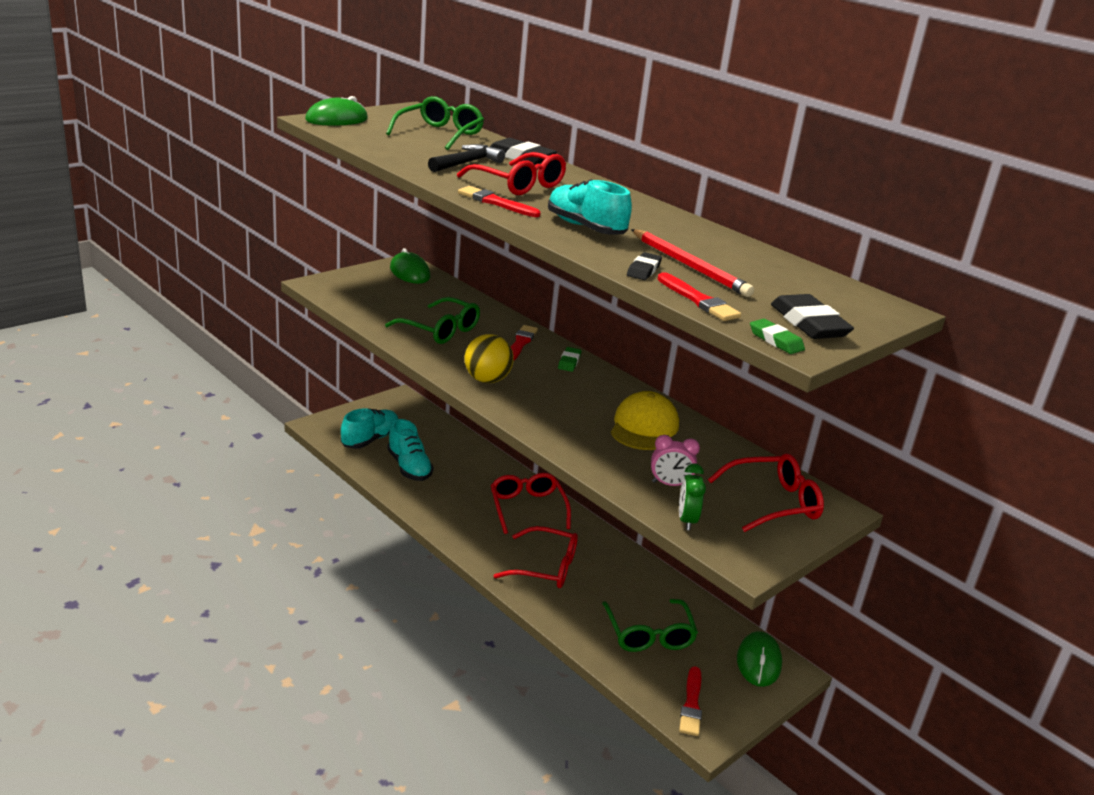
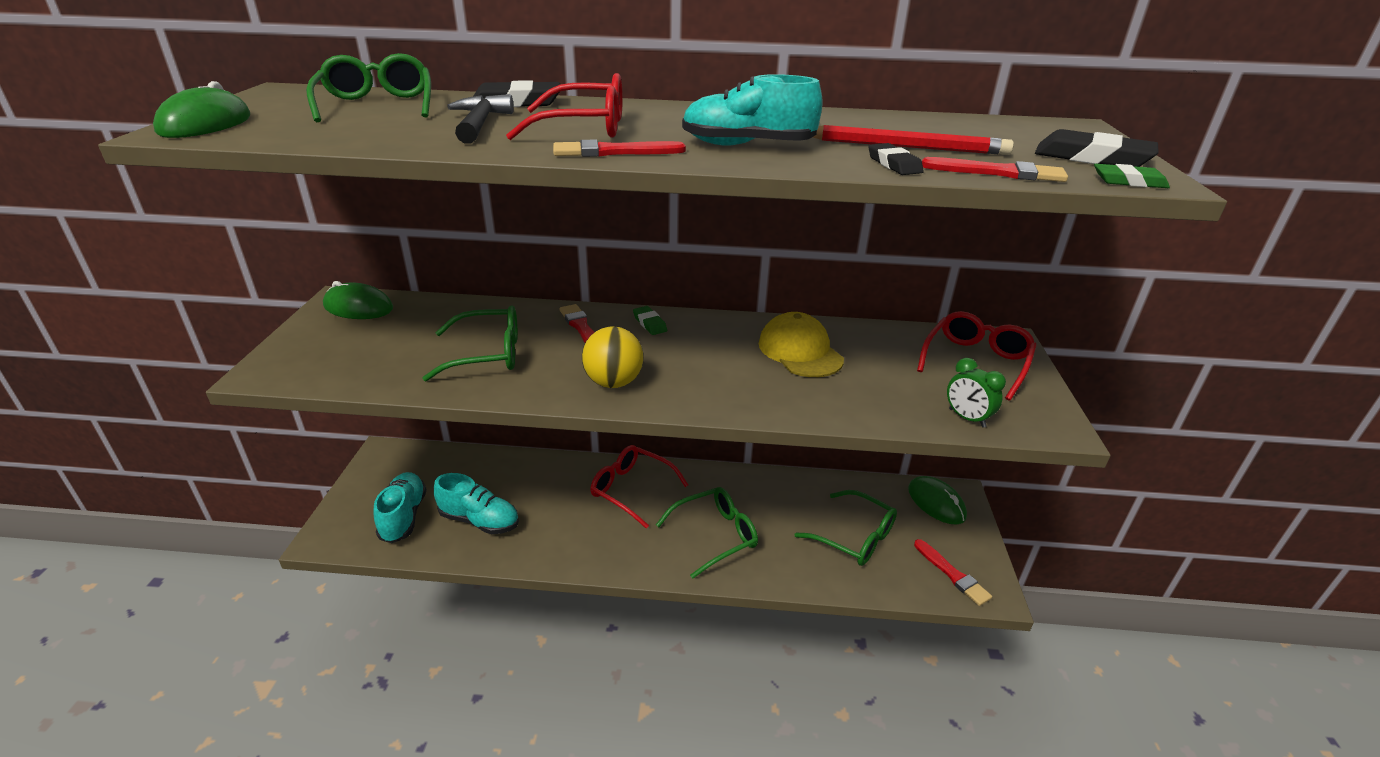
camera: 40 degrees left, 5 degrees up
(545, 567) = (715, 535): red glasses -> green glasses
(669, 484) = (902, 392): pink clock -> none

